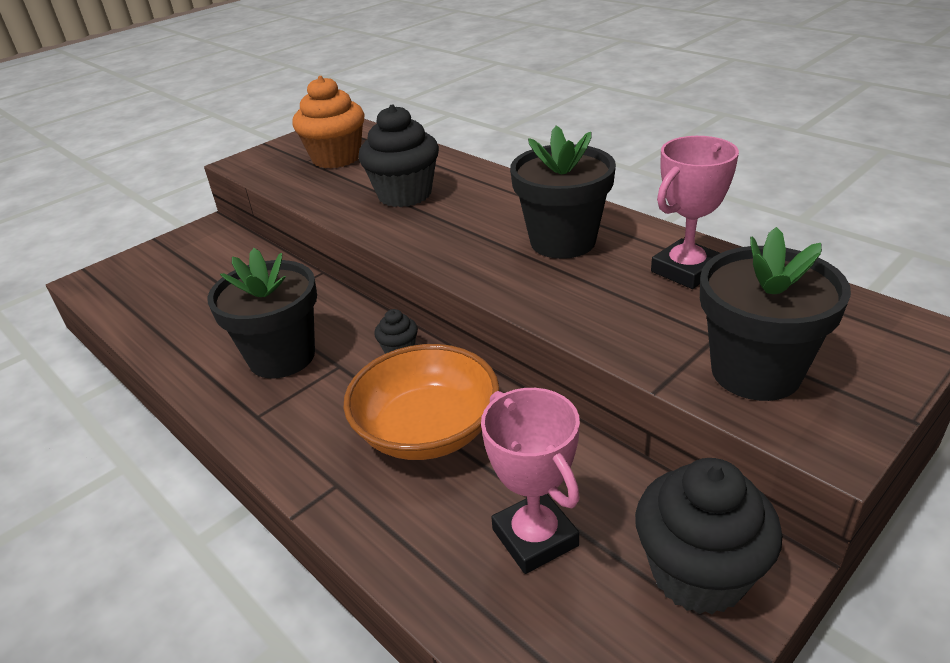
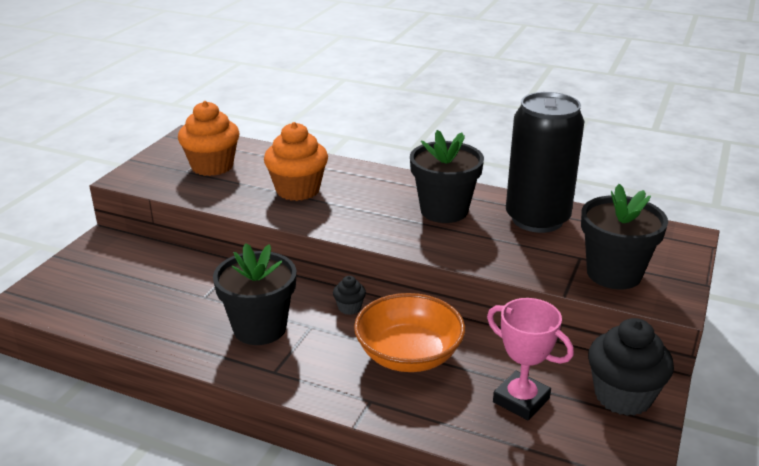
camera: 25 degrees left, 5 degrees down
(404, 194) = (297, 190): black cupcake -> orange cupcake
(686, 270) = (537, 219): pink trophy -> black can

